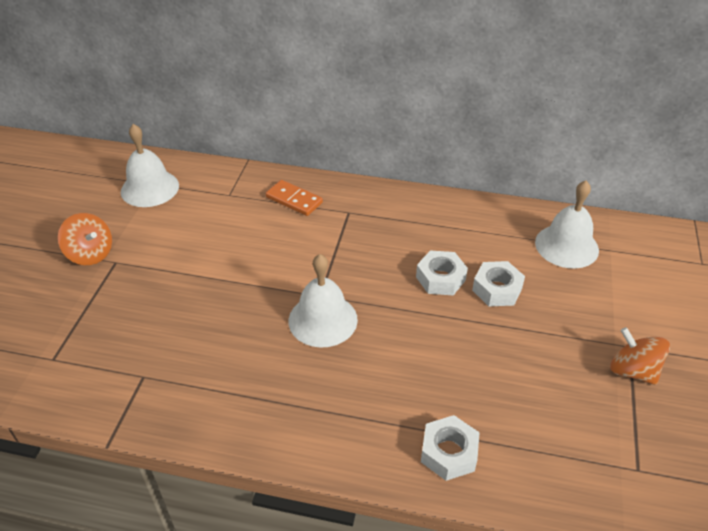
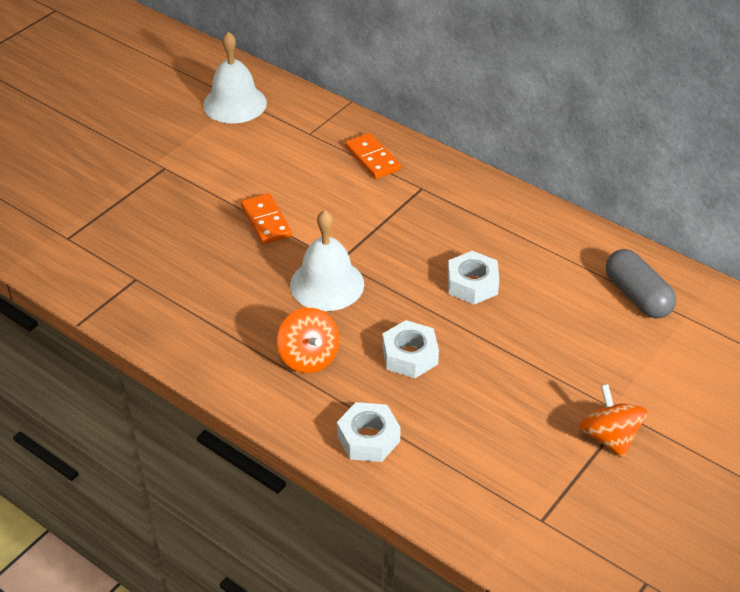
camera: 25 degrees right, 0 degrees up
(90, 254) = (146, 153): orange spinning top -> orange spinning top (309, 357)
(236, 281) = (266, 221): none -> orange domino
(497, 289) = (525, 314): white nut -> white nut (410, 356)
(566, 246) = (637, 296): white bell -> grey capsule

